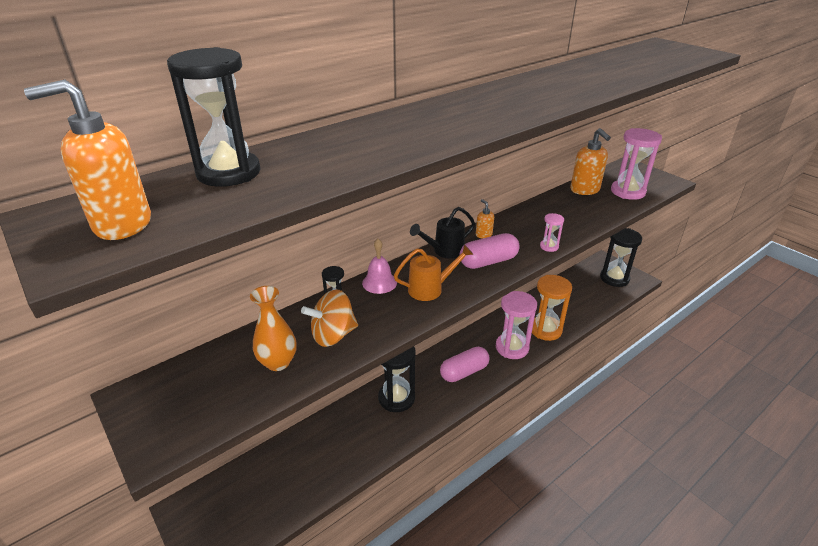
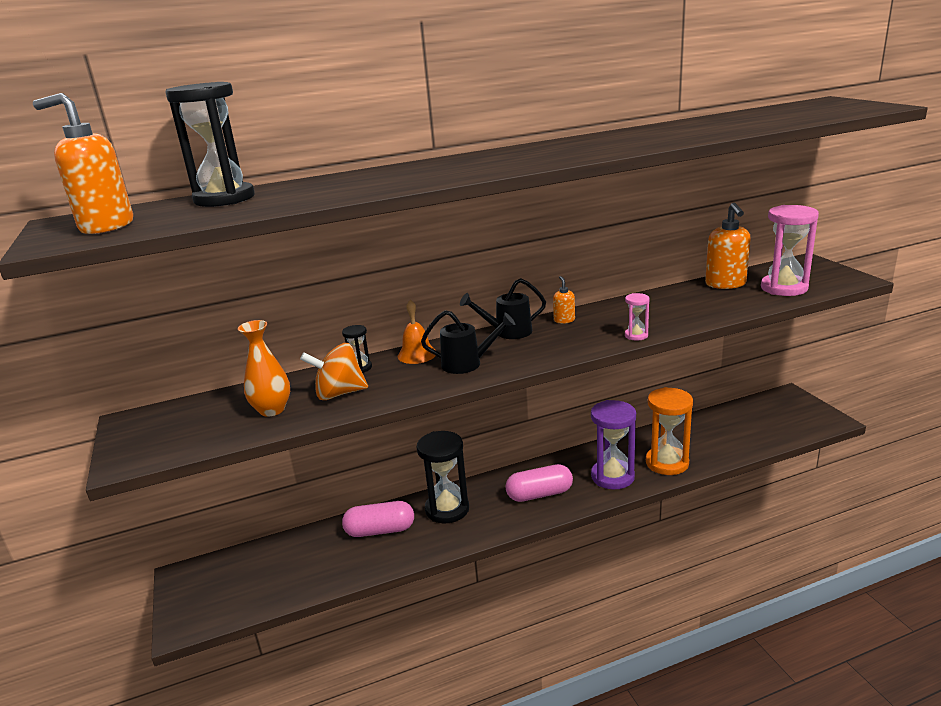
camera: 20 degrees right, 10 degrees down
(379, 282) = (417, 354): pink bell -> orange bell
(430, 289) = (467, 364): orange watering can -> black watering can
(488, 261) = (551, 344): pink capsule -> pink capsule (380, 530)
(512, 347) = (612, 476): pink hourglass -> purple hourglass
(614, 278) = (794, 416): black hourglass -> none

